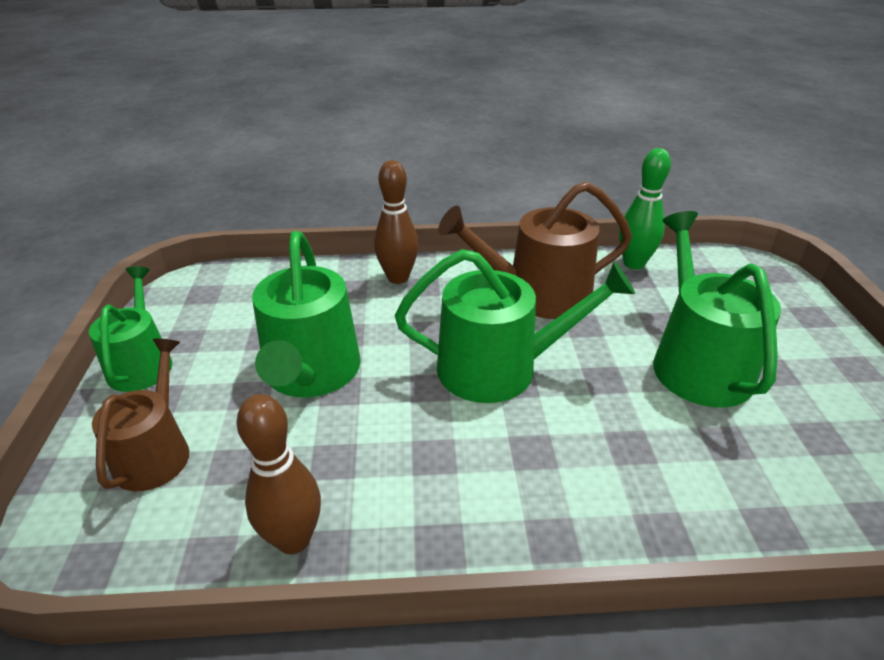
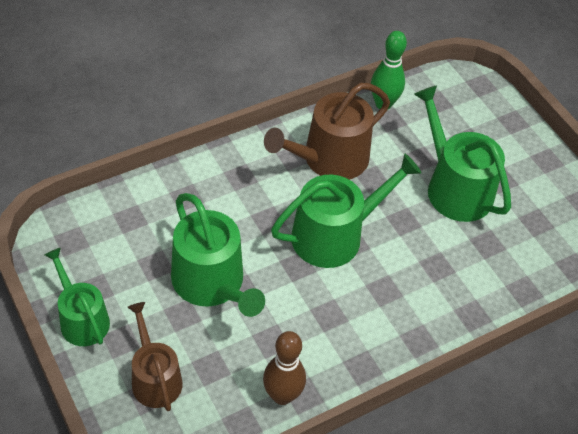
camera: 30 degrees left, 15 degrees up
(398, 278) = (216, 174): brown bowling pin -> none

